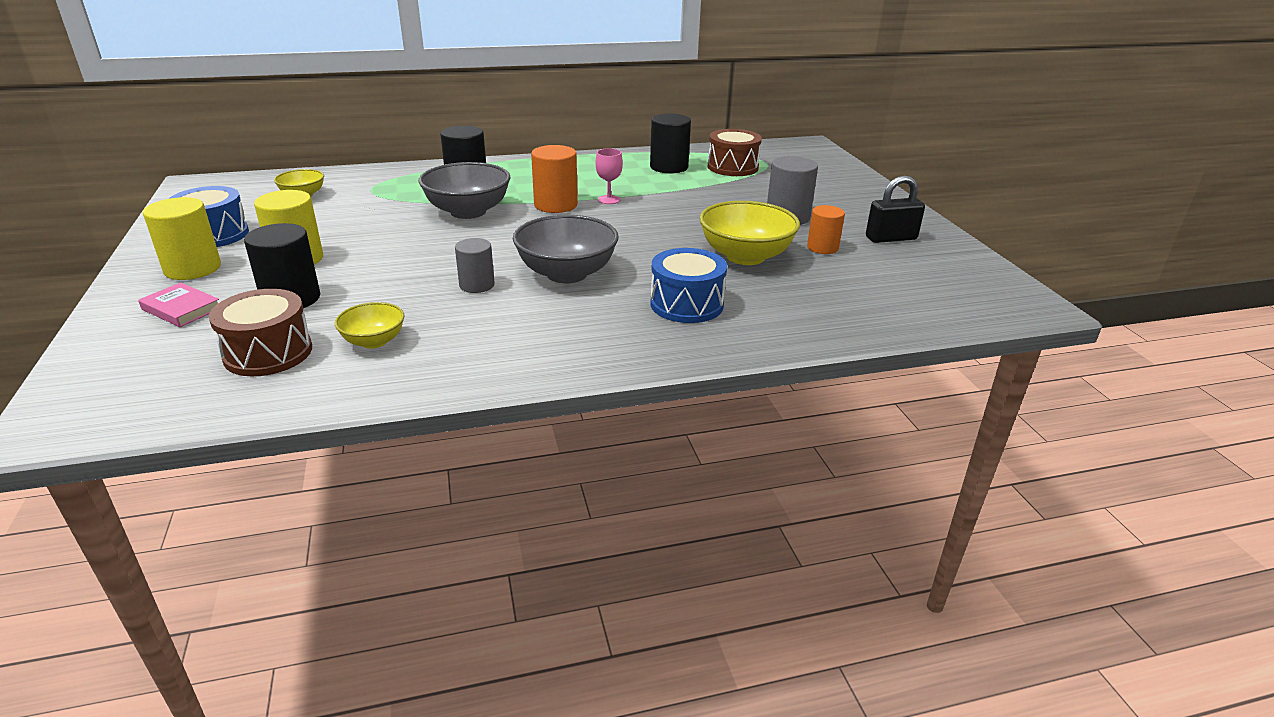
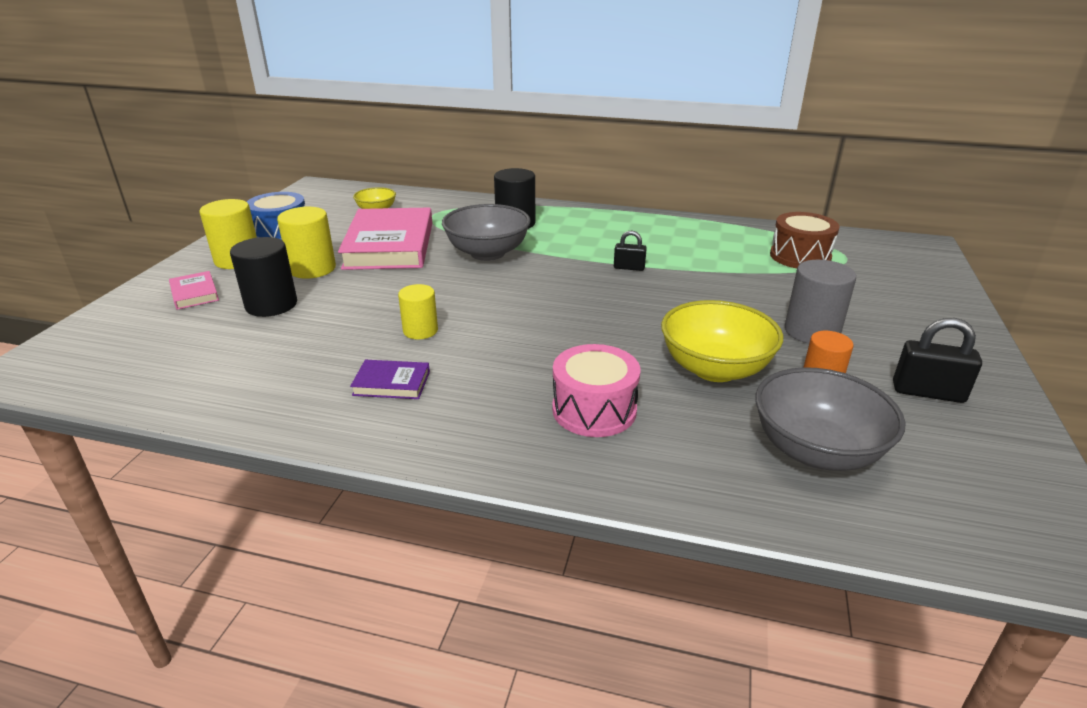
camera: 30 degrees right, 0 degrees up
(268, 353) = (205, 351): brown drum -> none
(358, 223) = (389, 245): none -> pink book
(374, 341) = (286, 364): yellow bowl -> none
(477, 285) = (420, 331): grey cylinder -> yellow cylinder
(498, 329) = (391, 383): none -> purple book
(555, 205) = (572, 263): orange cylinder -> none
(567, 274) = (510, 340): grey bowl -> grey bowl (816, 451)
(609, 200) = (629, 267): pink goblet -> black padlock
(669, 167) = (726, 243): black cylinder -> none
(686, 304) = (594, 410): blue drum -> pink drum

